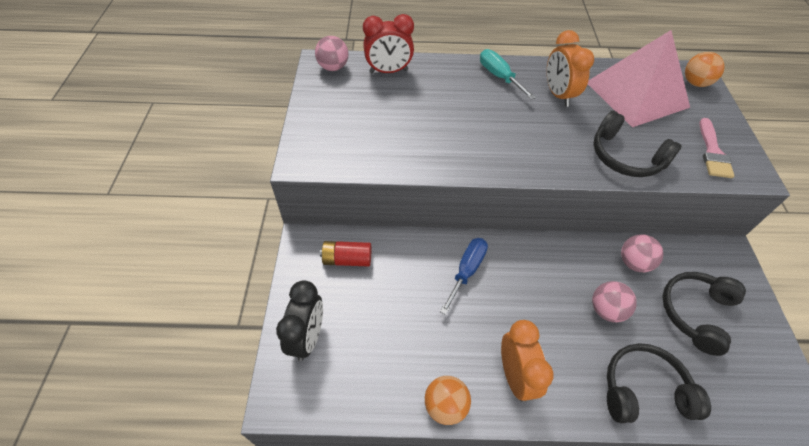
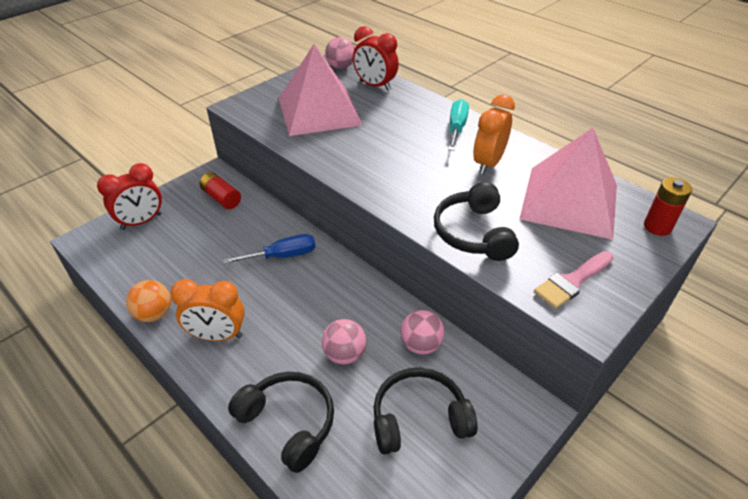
camera: 45 degrees right, 10 degrees down
(308, 337) = (141, 222): black clock -> red clock
(381, 122) = (319, 111): none -> pink pyramid
(515, 376) = (217, 335): orange clock -> orange clock turned 60 degrees clockwise
(695, 83) = (657, 227): orange ball -> red battery

